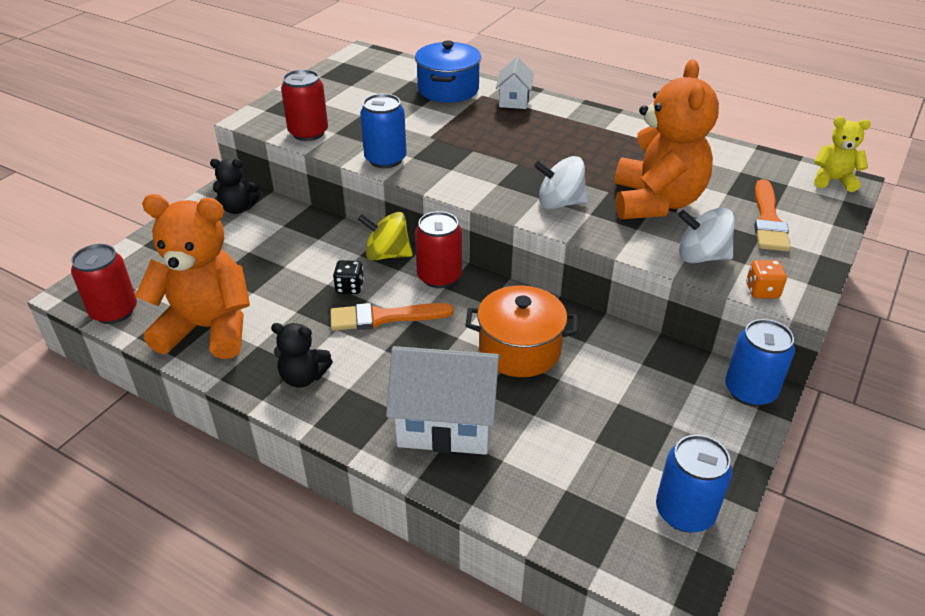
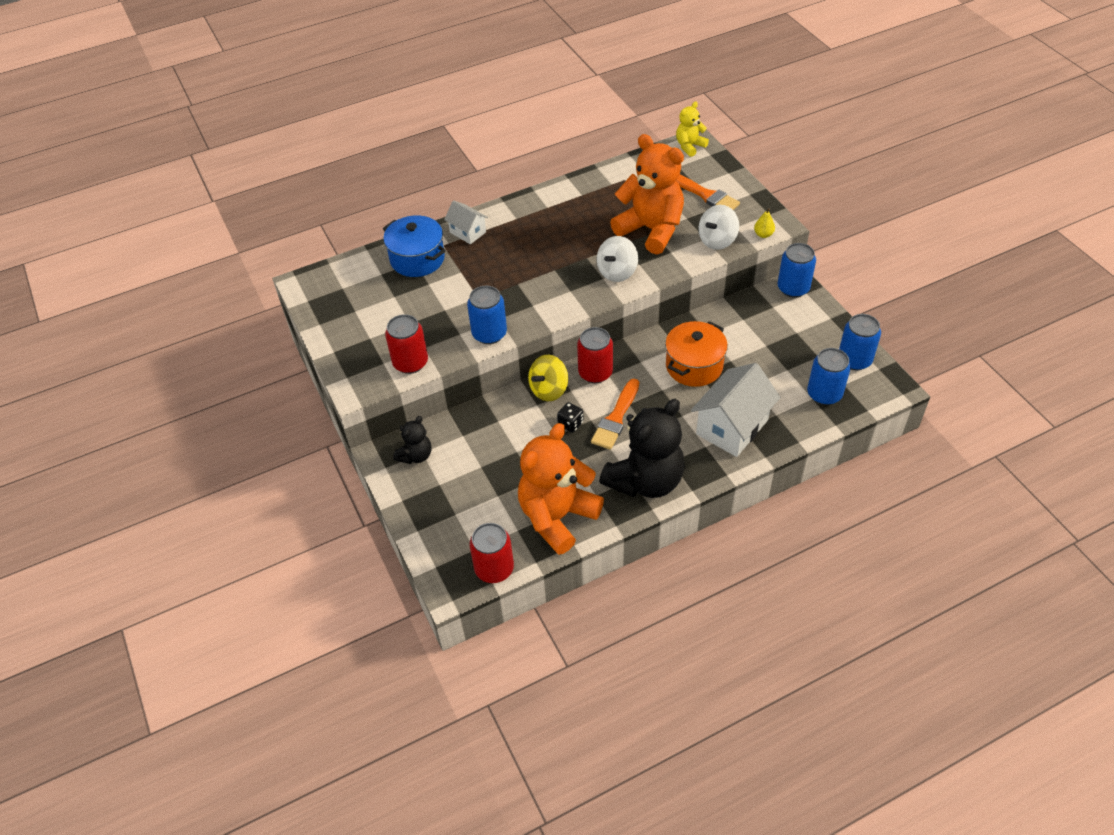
camera: 55 degrees left, 10 degrees up
(303, 377) = (645, 480): black teddy bear -> black teddy bear, size x2.04
(585, 500) = (824, 394): none -> blue can
(762, 291) = (763, 234): orange dice -> yellow pear

